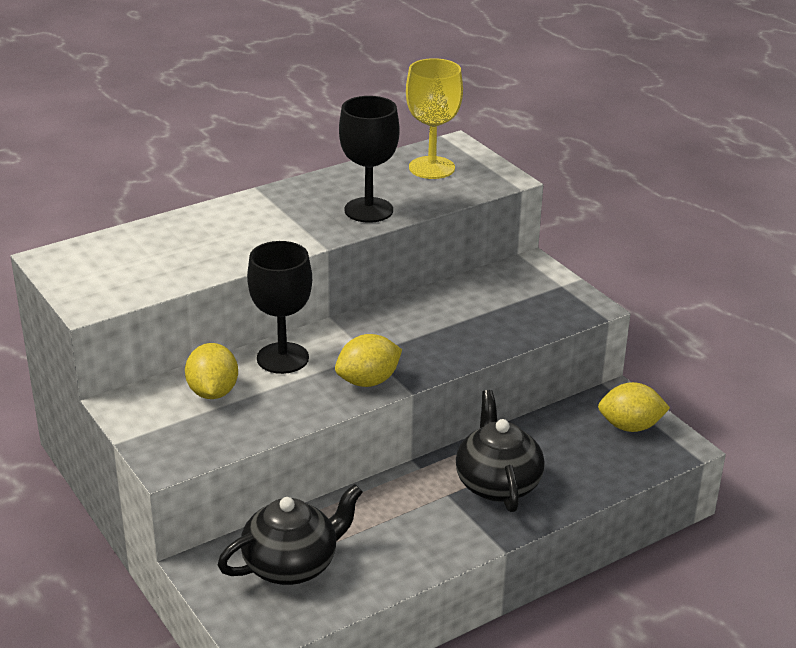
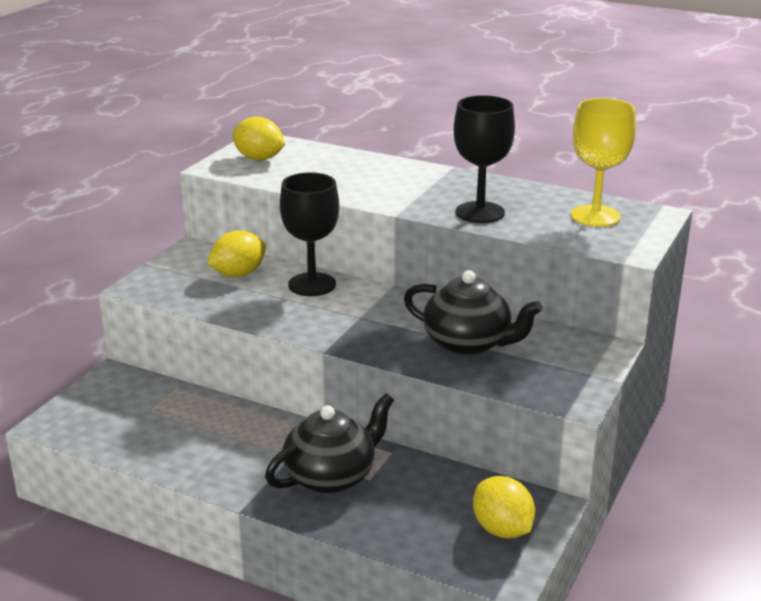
camera: 60 degrees right, 5 degrees down
(292, 564) = (141, 411): black teapot -> black teapot (468, 343)
(368, 381) = (318, 328): yellow lemon -> yellow lemon (259, 159)

